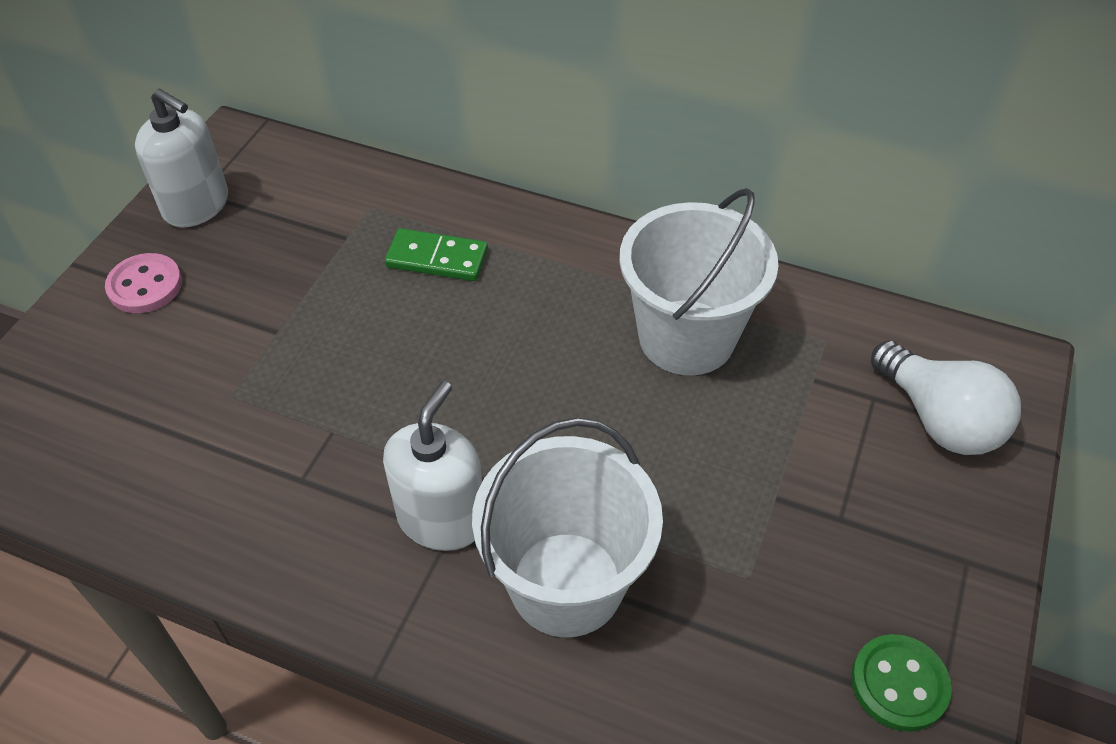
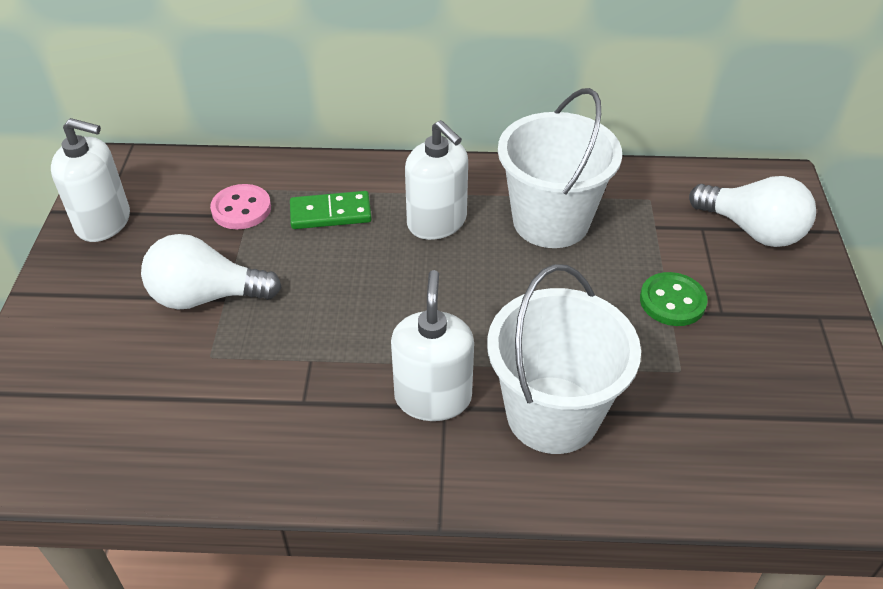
camera: 20 degrees left, 5 degrees down
(145, 286) = (89, 293): pink button -> pink button (241, 209)
(259, 323) = (206, 296): none -> white light bulb
(551, 301) = (437, 222): none -> white soap dispenser
(899, 684) = (817, 408): green button -> green button (672, 301)

